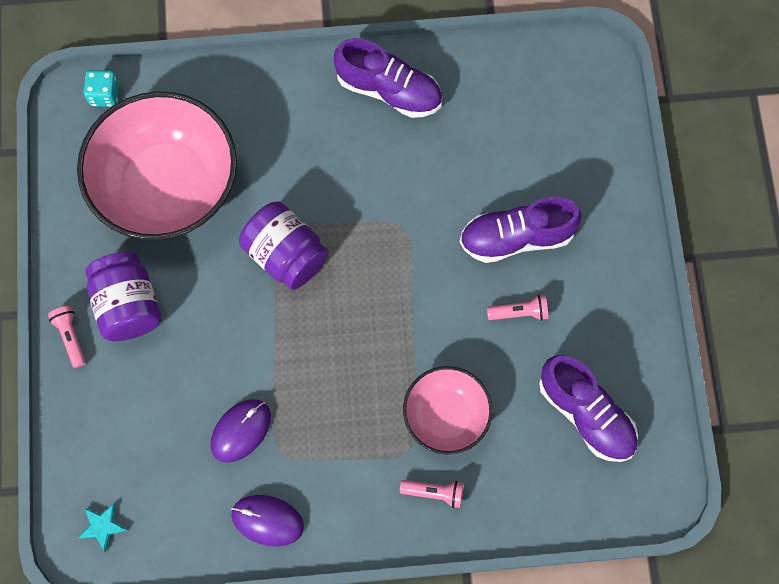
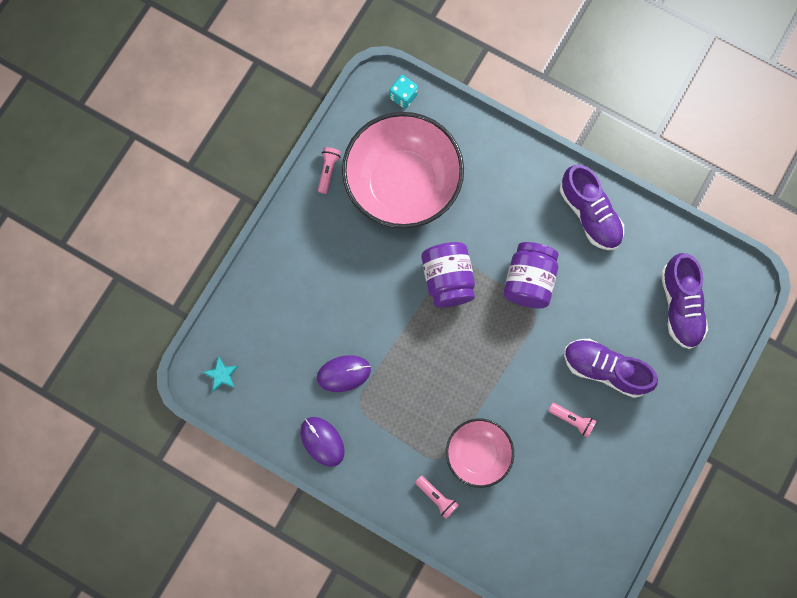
camera: 35 degrees right, 5 degrees up
(70, 337) = (279, 242): pink flashlight -> pink flashlight (328, 171)
(128, 305) = (327, 245): purple jar -> purple jar (528, 281)
(586, 414) = (569, 515): purple shoe -> purple shoe (680, 305)

